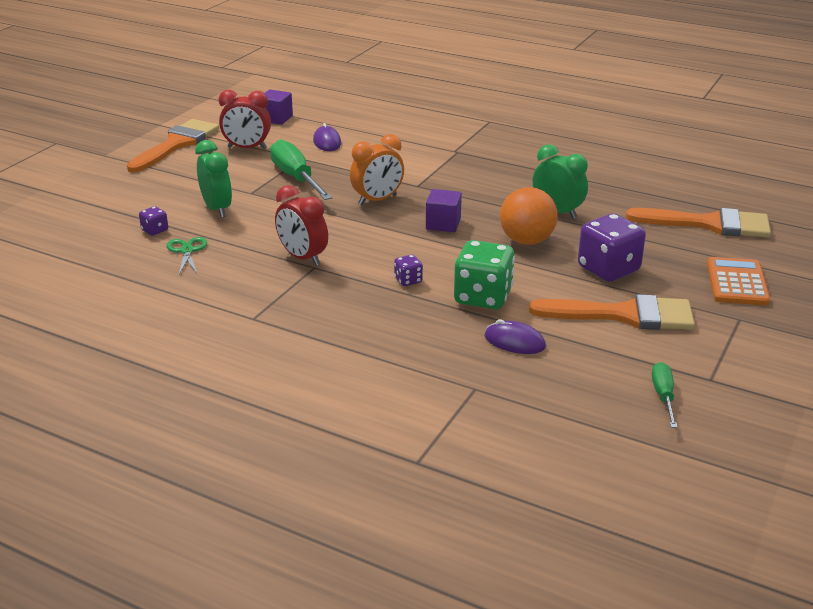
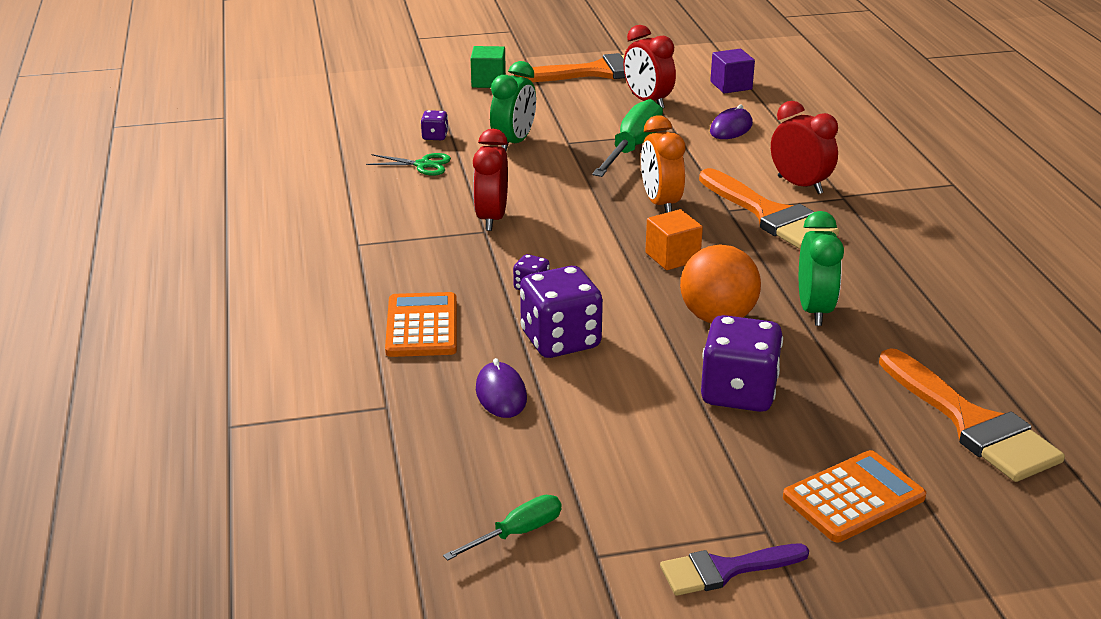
camera: 50 degrees right, 0 degrees up
(114, 181) = (488, 81): none -> green cube
(187, 251) = (423, 165): green scissors -> green scissors turned 60 degrees clockwise
(377, 200) = (660, 203): orange clock -> orange clock turned 60 degrees clockwise
(398, 337) = (422, 326): none -> orange calculator
(425, 155) = (800, 185): none -> red clock
(443, 224) = (672, 257): purple cube -> orange cube
(483, 297) = (560, 340): green dice -> purple dice
(624, 315) = (653, 442): orange brush -> orange brush (770, 215)
(761, 346) = (725, 570): none -> purple brush

